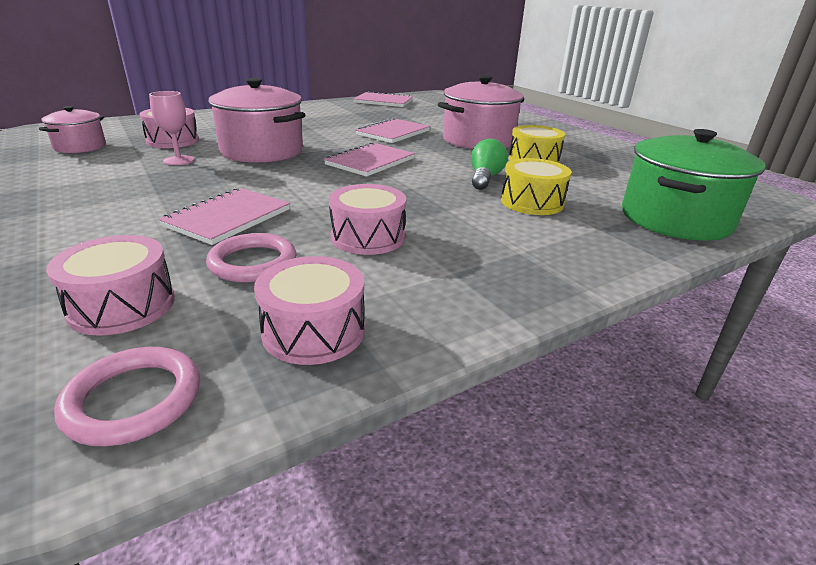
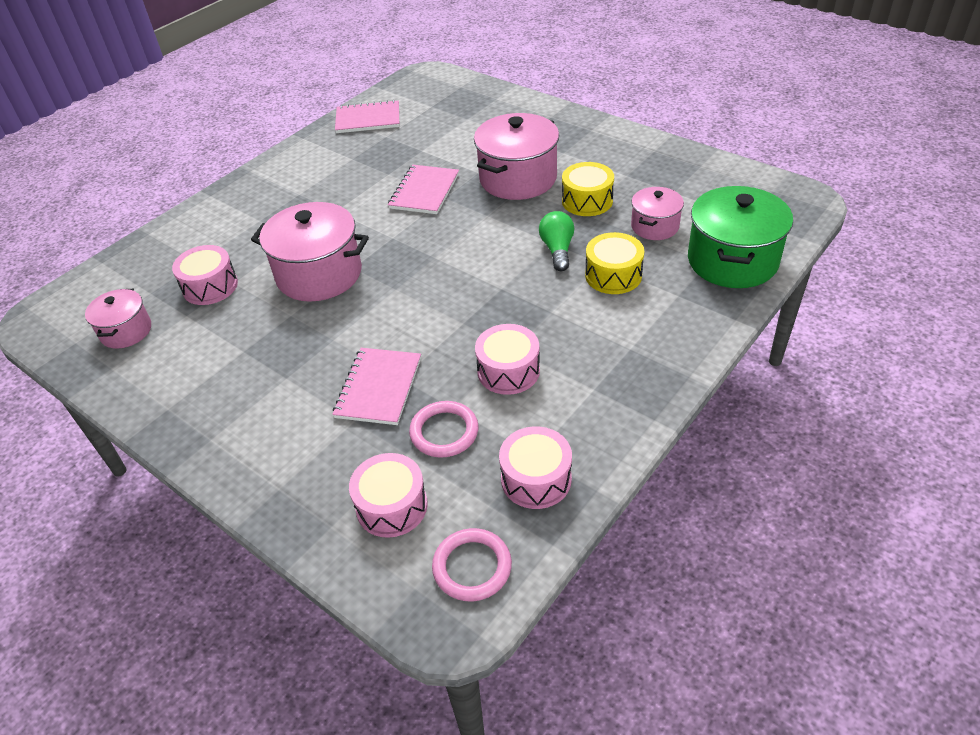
camera: 15 degrees left, 15 degrees up
(179, 160) = (252, 319): pink goblet -> none
(370, 161) = (437, 257): pink notebook -> none
(594, 184) = (655, 226): none -> pink pot

